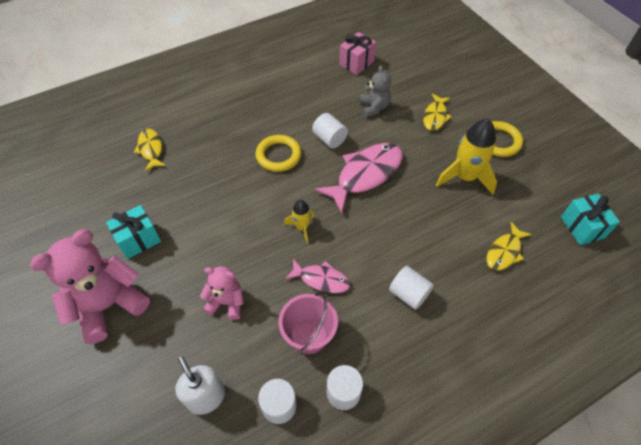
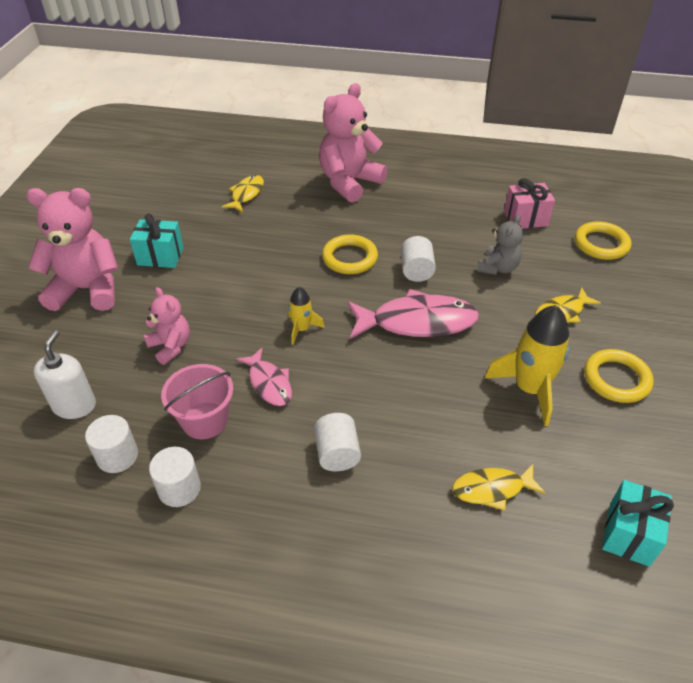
camera: 40 degrees right, 10 degrees down
(218, 97) = (349, 182): none -> pink teddy bear
(413, 57) = (601, 244): none -> yellow ring

